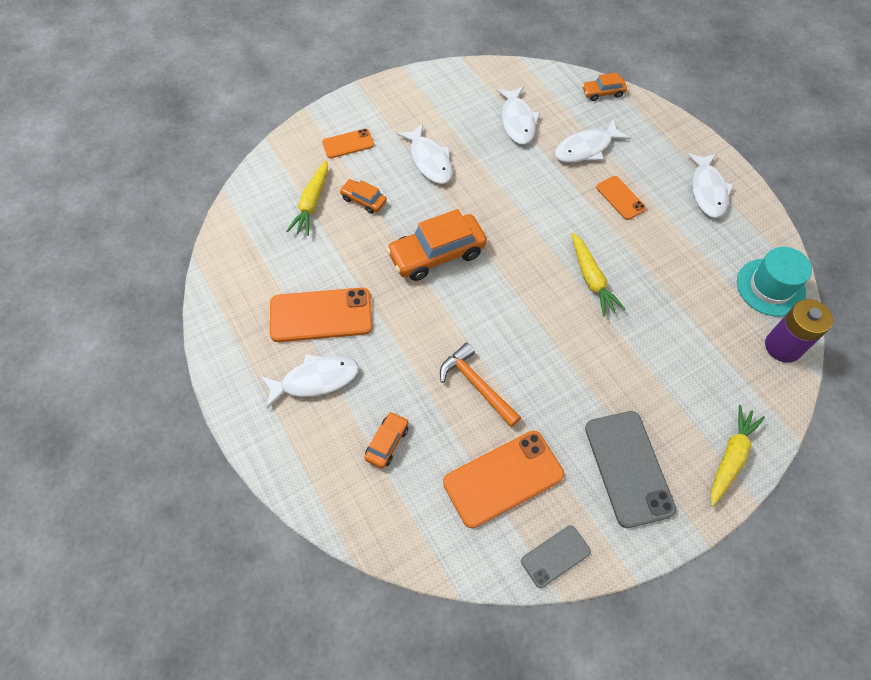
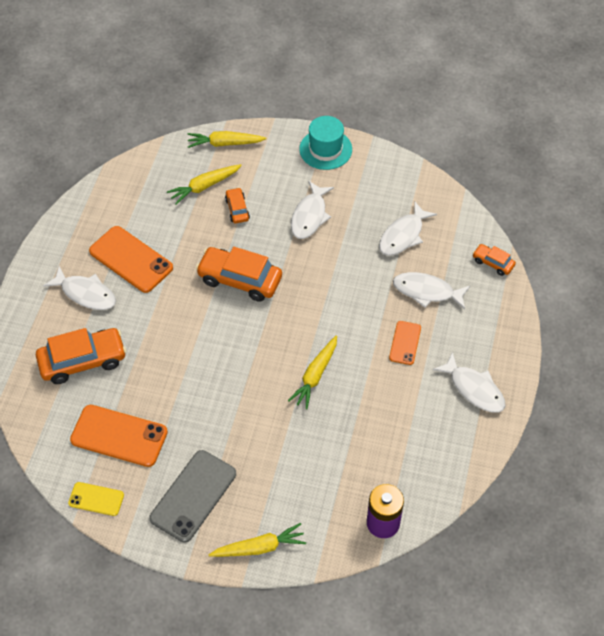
camera: 45 degrees right, 5 degrees down
(287, 156) = (225, 143): none -> yellow carrot
(348, 144) = (272, 164): orange phone -> none
(387, 442) = (83, 361): orange car -> orange car, size x1.95
(476, 385) = (167, 374): orange hammer -> none
(555, 556) = (96, 499): grey phone -> yellow phone
(707, 191) = (474, 389): white fish -> white fish turned 90 degrees counterclockwise
(770, 287) = (428, 484): turquoise hat -> turquoise hat (325, 149)

